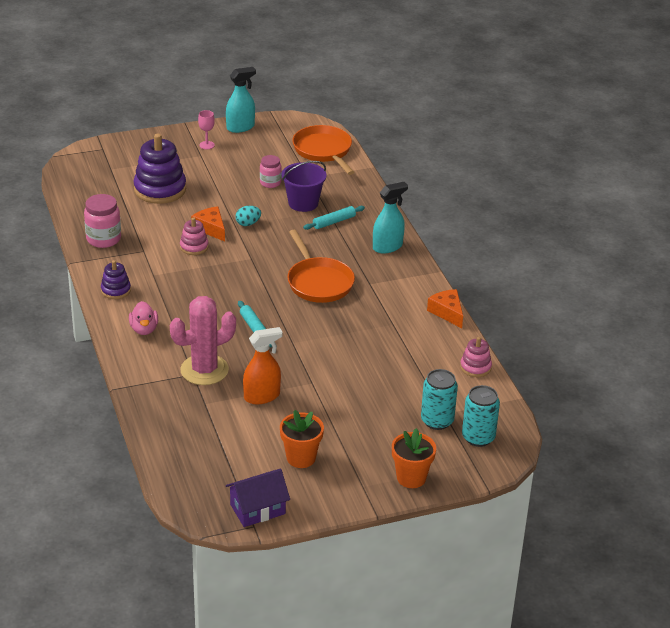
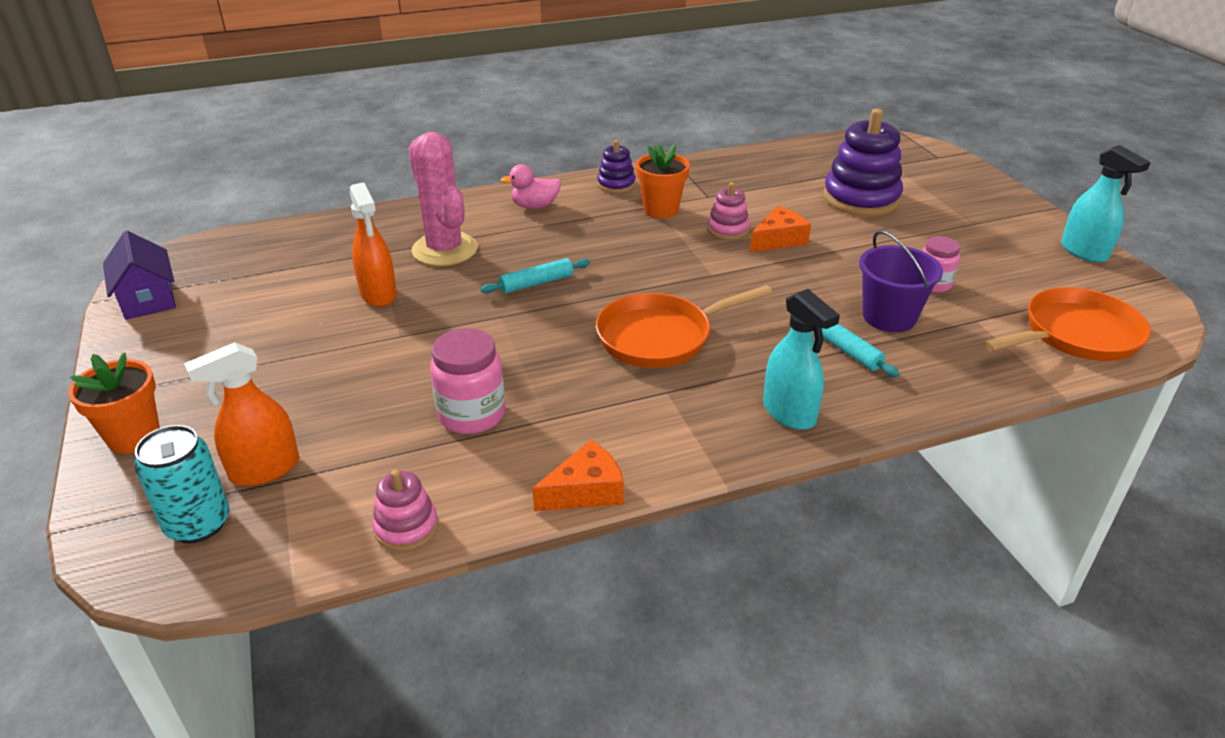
camera: 90 degrees right, 0 degrees up
(103, 239) = (726, 170): pink jar -> pink jar (472, 415)
(206, 145) = (1006, 226): pink goblet -> none
(248, 223) = (804, 268): turquoise egg -> none
(301, 458) = (233, 330): orange flower pot -> orange flower pot (661, 210)
(437, 421) = (264, 470): turquoise can -> orange spray bottle

